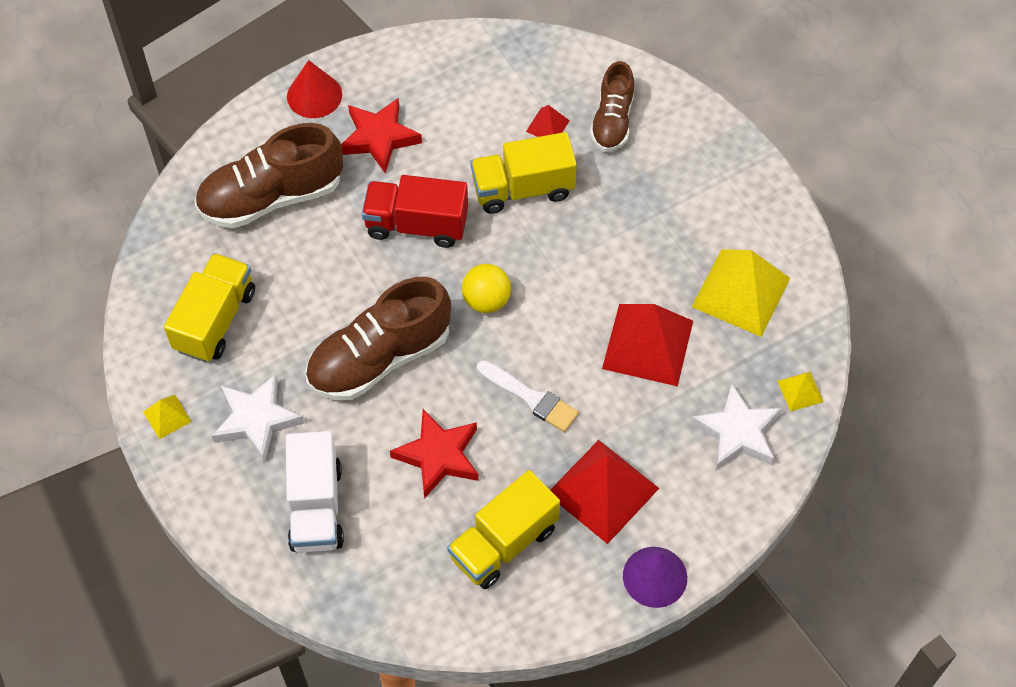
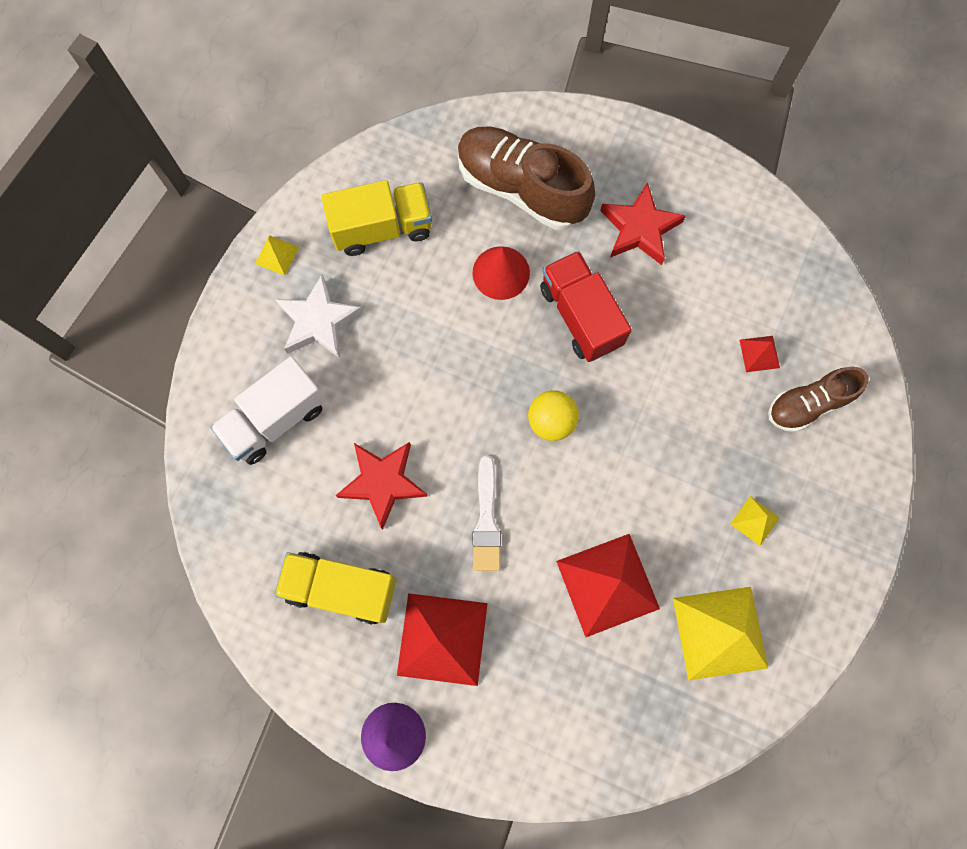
camera: 55 degrees right, 15 degrees up
(314, 95) = (640, 151): red cone -> red cone (501, 272)
(379, 358) = (437, 374): brown shoe -> none
(523, 189) = (680, 376): yellow truck -> none
(737, 432) = (577, 720): white star -> none
(800, 391) = (659, 751): yellow pyramid -> yellow pyramid (755, 520)

